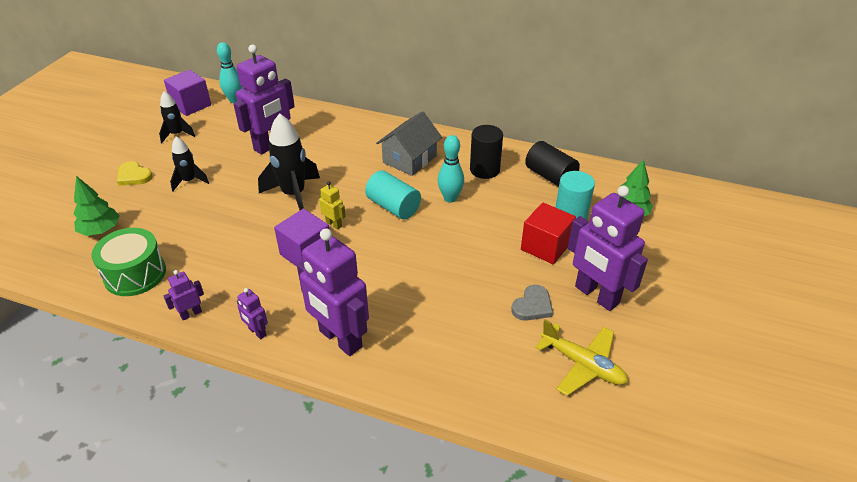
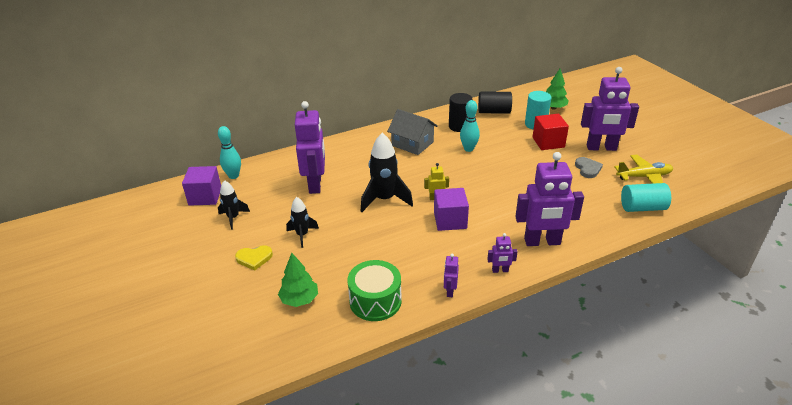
camera: 45 degrees left, 5 degrees down
(393, 207) = (449, 170): turquoise cylinder -> turquoise cylinder (642, 208)
(409, 159) = (412, 144): grey house -> grey house turned 45 degrees counterclockwise

